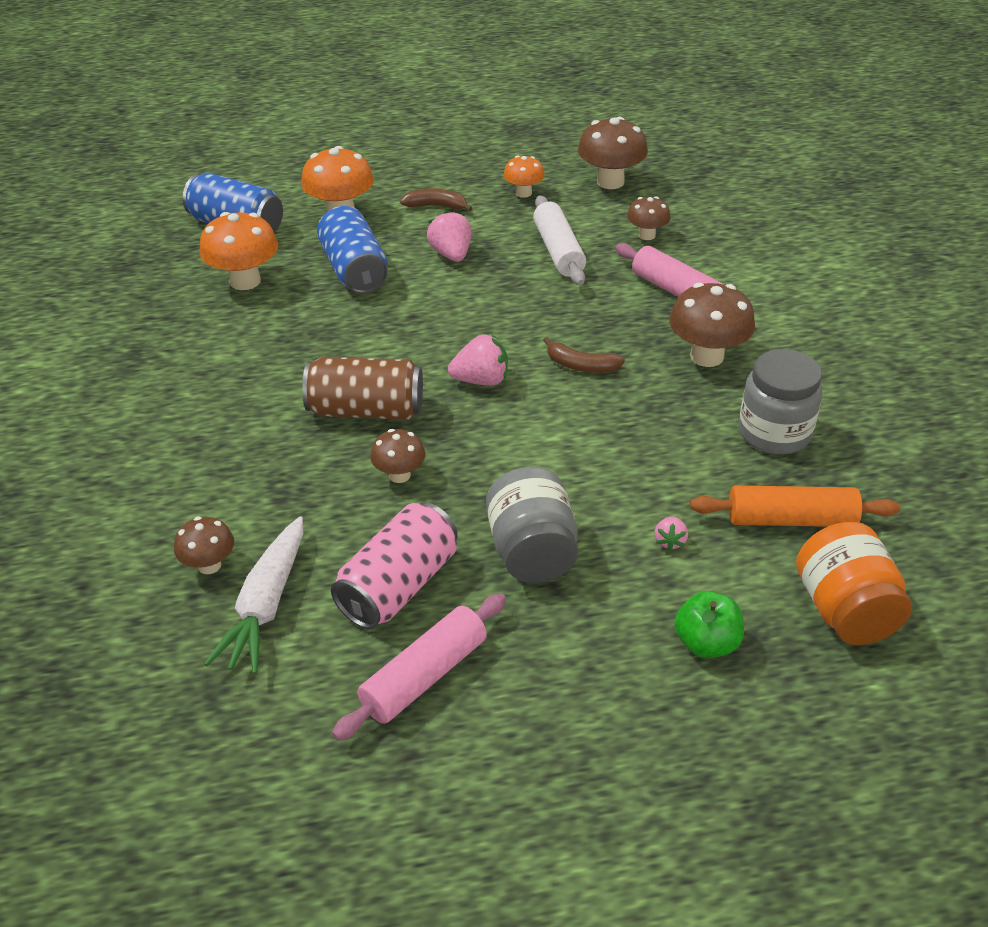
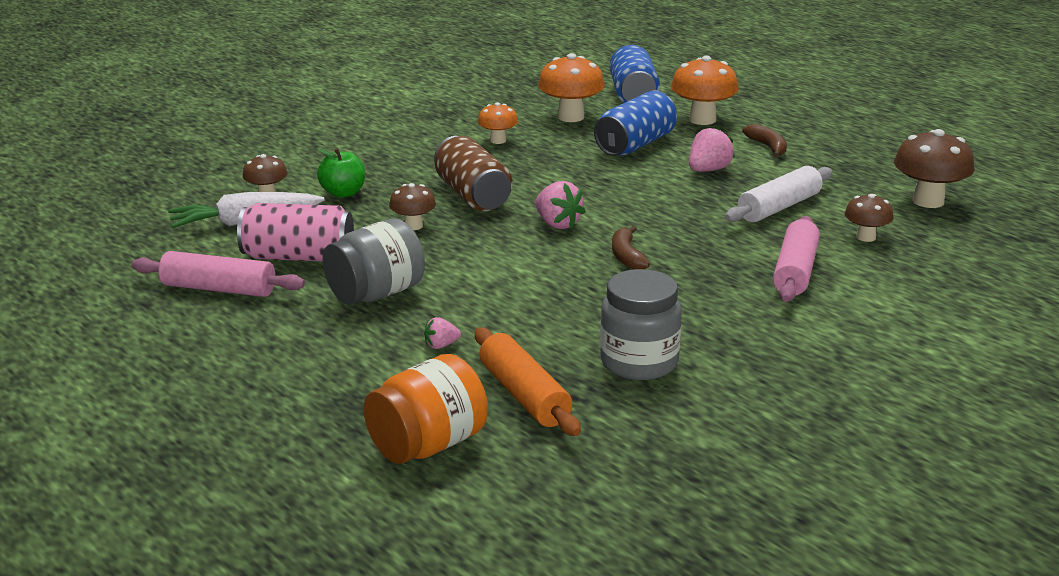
camera: 60 degrees right, 15 degrees down
(523, 193) = (845, 172): orange mushroom -> orange mushroom (498, 140)
(706, 643) = (334, 387): green apple -> green apple (343, 193)
(707, 356) = (714, 306): brown mushroom -> none

